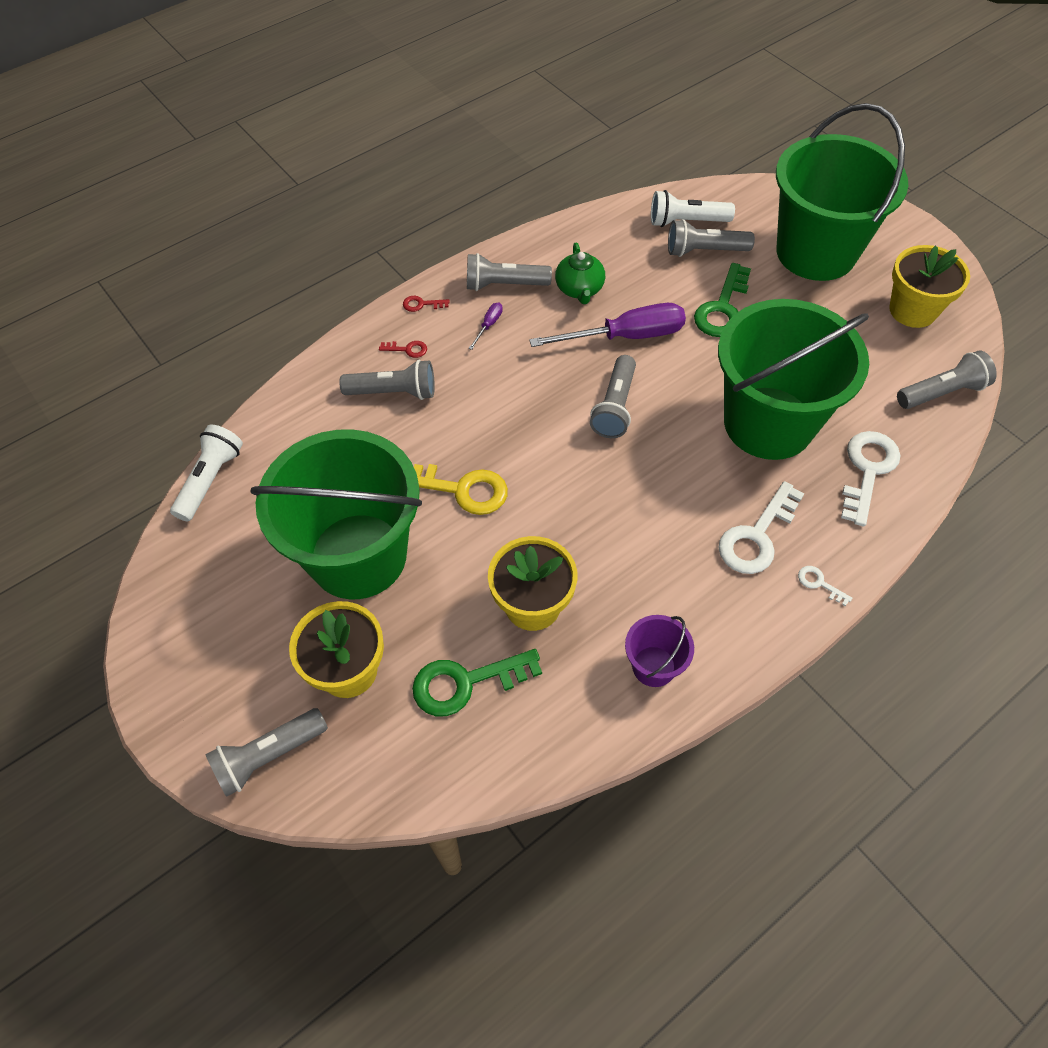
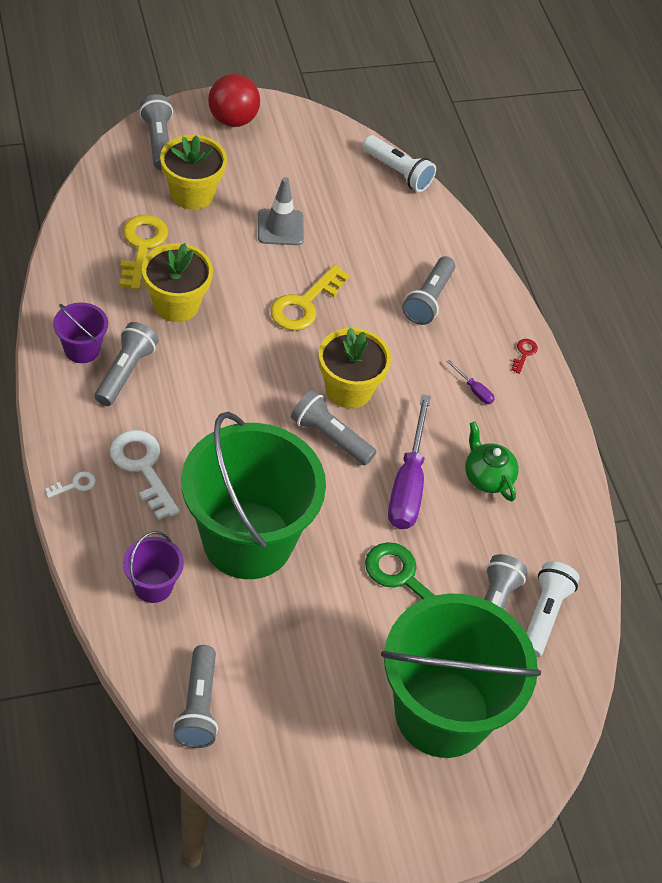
camera: 105 degrees right, 5 degrees down
(187, 686) = (233, 119): none -> red ball
(358, 556) = (280, 227): green bucket -> grey traffic cone
(407, 349) = (473, 325): red key -> none
(465, 682) = (142, 246): green key -> yellow key
(504, 285) = (521, 422): grey flashlight -> grey flashlight (125, 372)
(579, 289) = (487, 476): green teapot -> green teapot turned 45 degrees clockwise
(867, 470) = (153, 585): white key -> purple bucket
(912, 310) = (314, 753): yellow flower pot -> yellow flower pot (348, 389)

